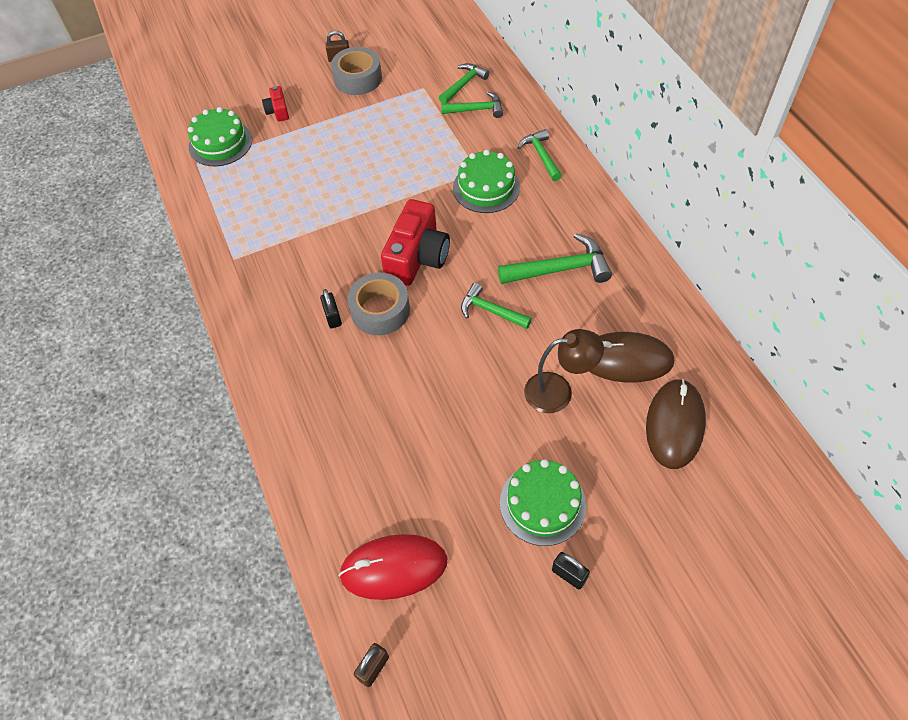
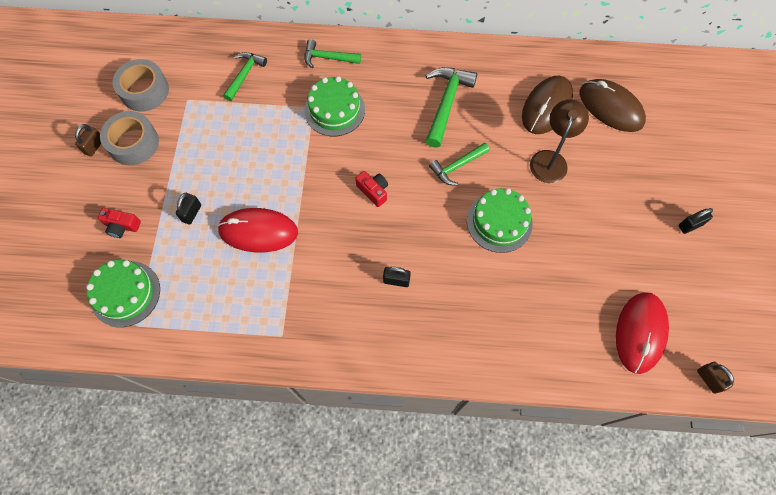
camera: 65 degrees left, 10 degrees up
(315, 145) = (191, 213): none -> black padlock
(324, 195) = (258, 231): none -> red mouse
(380, 310) = (411, 242): grey tape -> grey tape (144, 91)
(417, 256) = (373, 191): red camera -> red camera, size x0.49
(464, 84) = (208, 69): green hammer -> none
(542, 504) = (633, 214): green cake -> green cake (499, 222)

